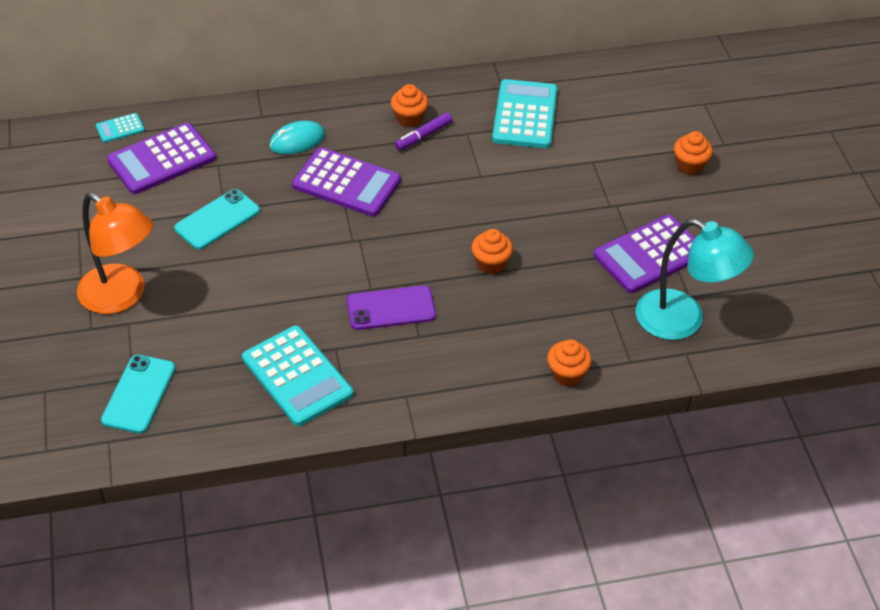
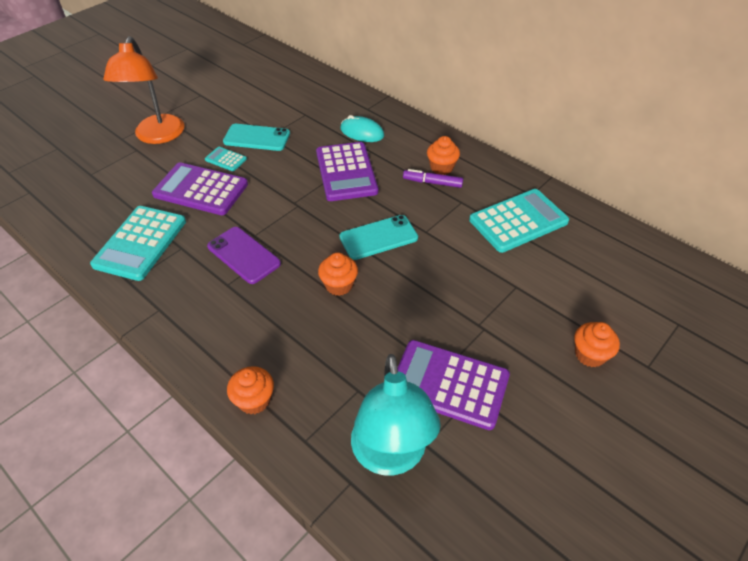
camera: 55 degrees right, 0 degrees up
(120, 128) = (297, 68): turquoise calculator -> turquoise calculator (226, 159)
(139, 394) = (77, 183): turquoise phone -> turquoise phone (378, 237)
(162, 159) = (287, 93): purple calculator -> purple calculator (201, 189)

